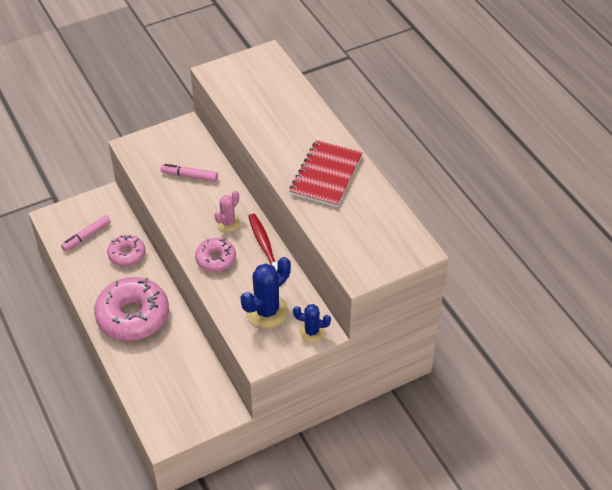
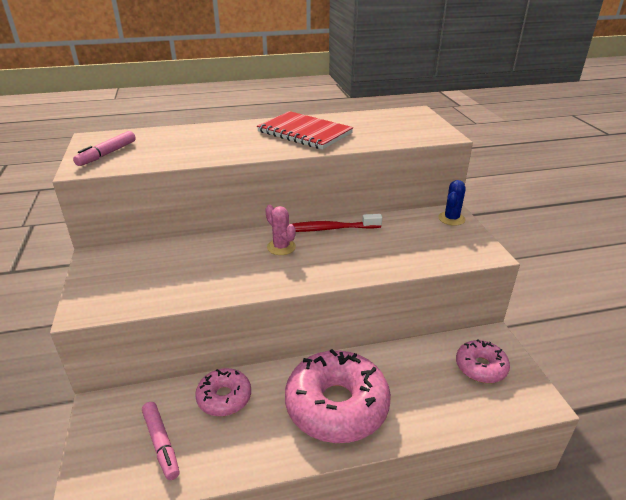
camera: 75 degrees left, 15 degrees down
(189, 176) = (185, 265): pink marker -> pink marker (107, 154)
(216, 259) = (334, 263): pink donut -> pink donut (480, 367)
(267, 311) = (421, 239): blue cactus -> none

